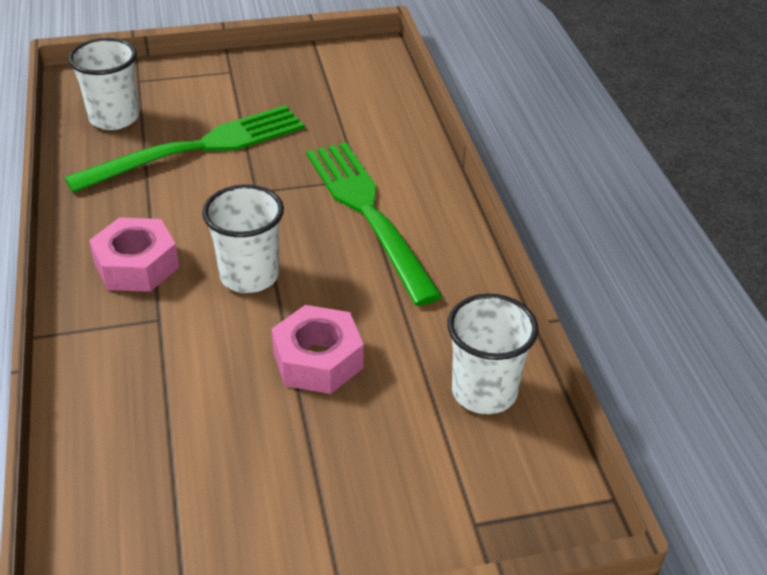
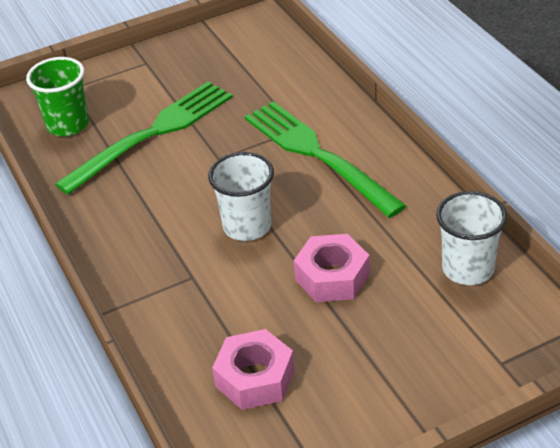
camera: 10 degrees left, 0 degrees up
(114, 118) = (67, 125): white cup -> green cup
(137, 265) = (152, 240): pink nut -> pink nut (255, 378)

